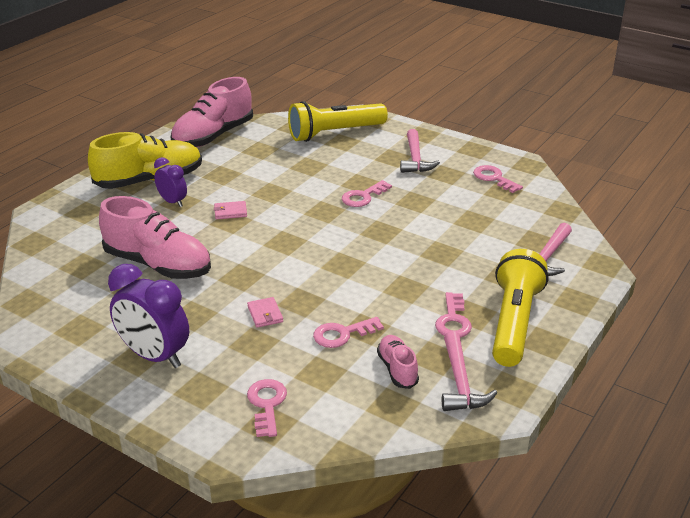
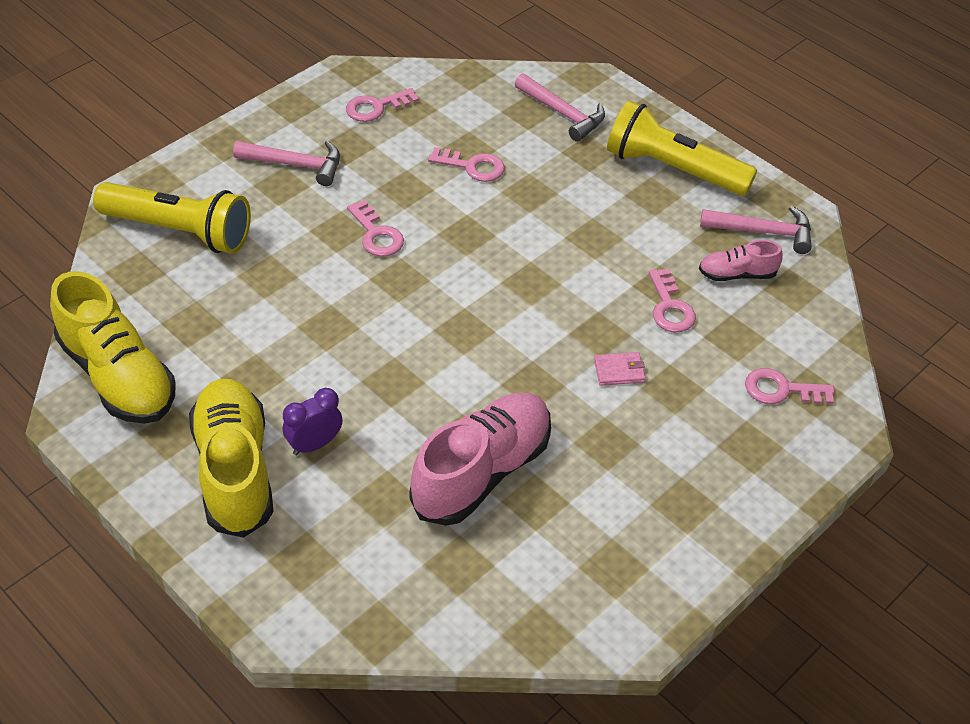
camera: 80 degrees left, 15 degrees up
(154, 356) = (684, 487): purple clock -> none
(213, 136) = (118, 376): pink shoe -> yellow shoe
(230, 212) = (367, 379): pink wallet -> none
(334, 133) = (179, 231): yellow flashlight -> yellow flashlight turned 60 degrees counterclockwise
(453, 320) = (661, 213): pink key -> pink key (472, 166)

